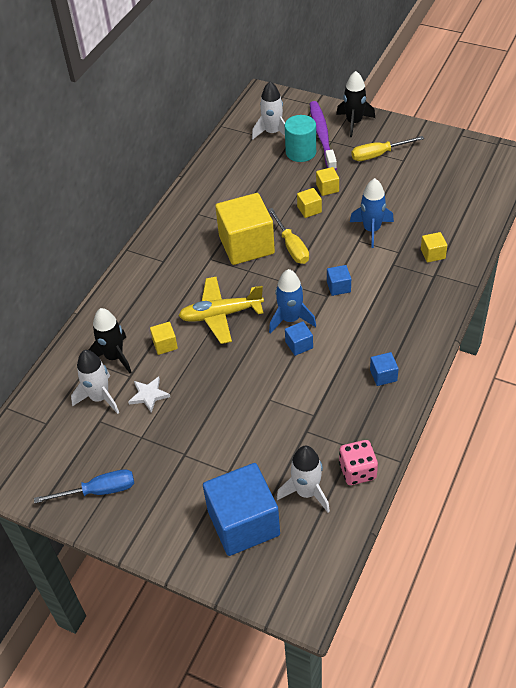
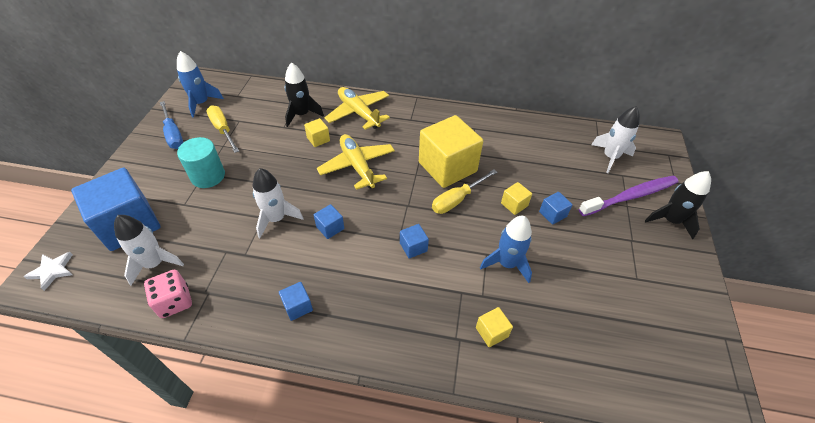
camera: 70 degrees right, 0 degrees up
(100, 398) = (261, 116): white rocket -> white rocket (276, 219)
(133, 304) = (358, 113): none -> yellow plane
(148, 395) = (264, 141): white star -> white star (52, 271)
(290, 319) = (361, 215): blue rocket -> blue rocket (201, 103)
(301, 152) = (594, 183): turquoise cylinder -> turquoise cylinder (208, 176)
(327, 188) = (552, 214): yellow cube -> blue cube
(378, 155) = (631, 252): yellow screwdriver -> yellow screwdriver (223, 130)

